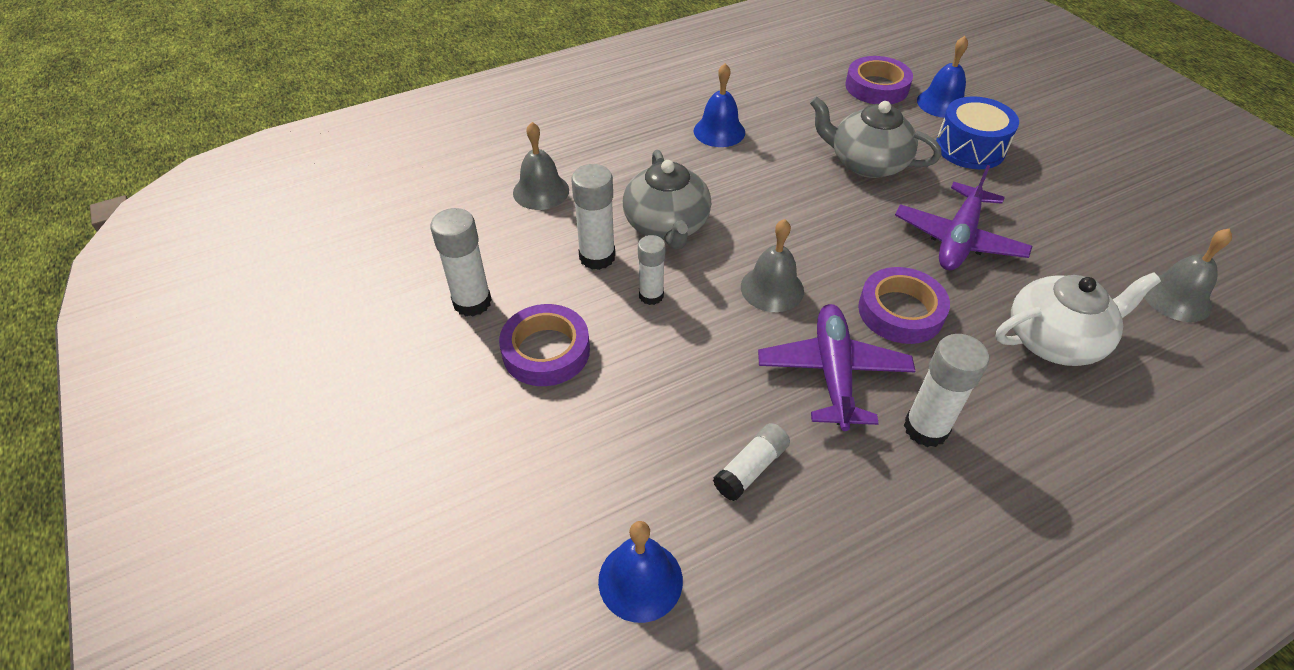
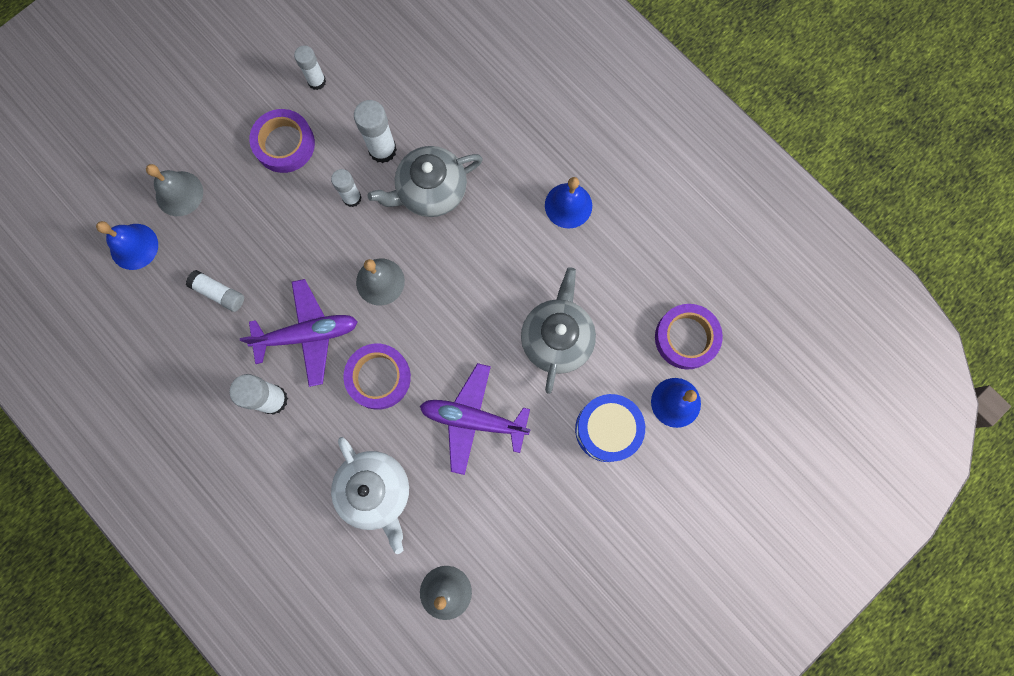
camera: 75 degrees right, 30 degrees up
(472, 302) = (317, 81): white glue stick -> white glue stick, size x0.66
(541, 191) = (447, 86): grey bell -> grey bell (179, 193)

